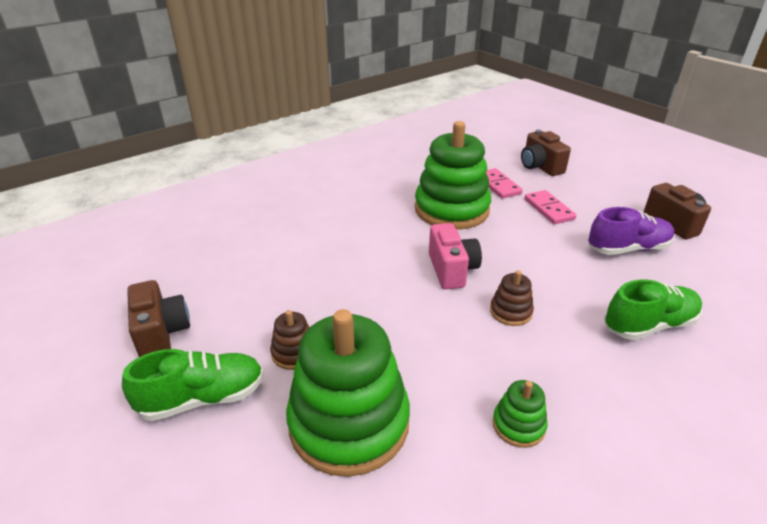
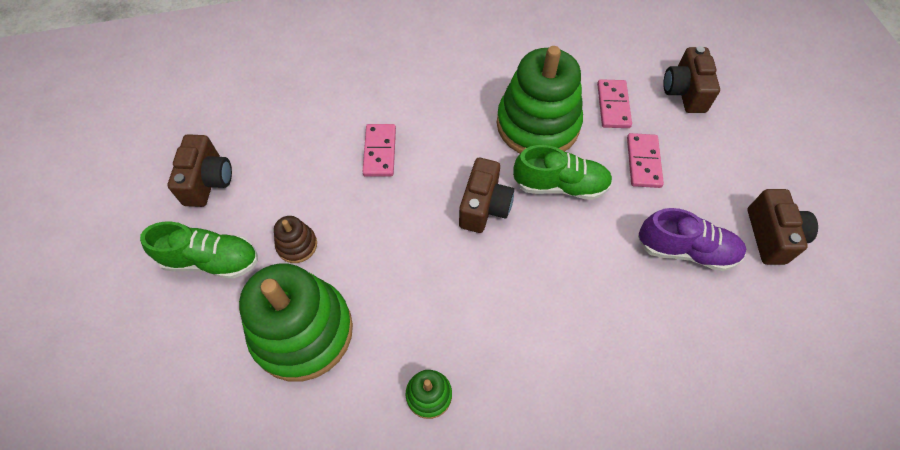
camera: 25 degrees right, 25 degrees up
(330, 261) = (380, 152): none -> pink domino
(451, 270) = (484, 206): pink camera -> brown camera
(510, 312) = (505, 279): brown stacking toy -> none
(649, 325) = (625, 350): green shoe -> green shoe (560, 185)

